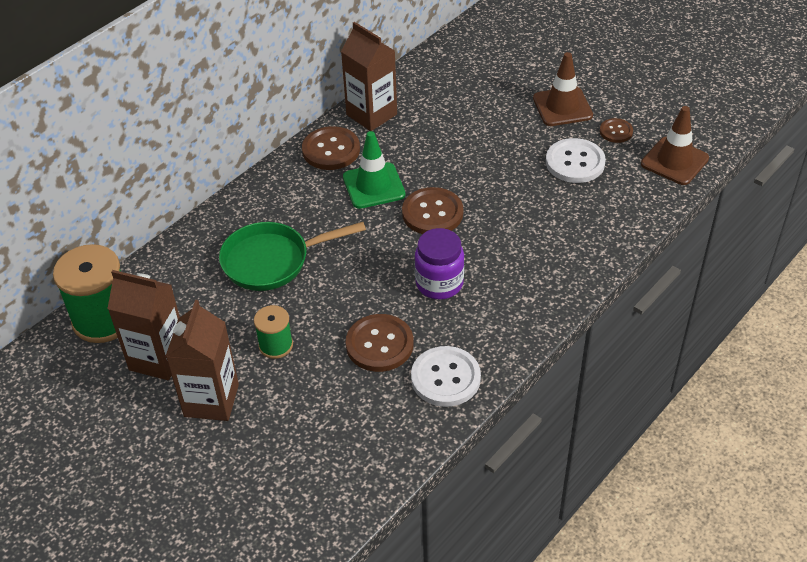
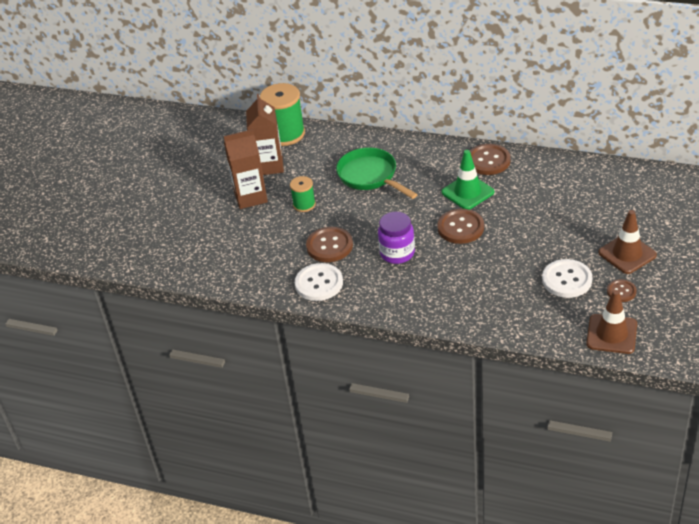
camera: 70 degrees right, 5 degrees down
(371, 114) = (539, 165): brown carton -> none

